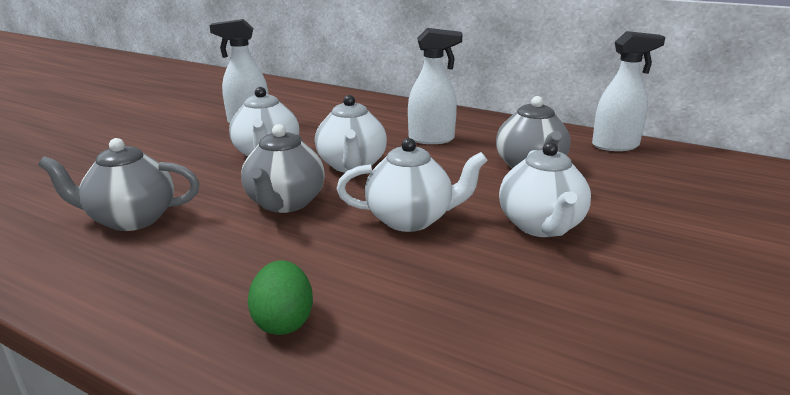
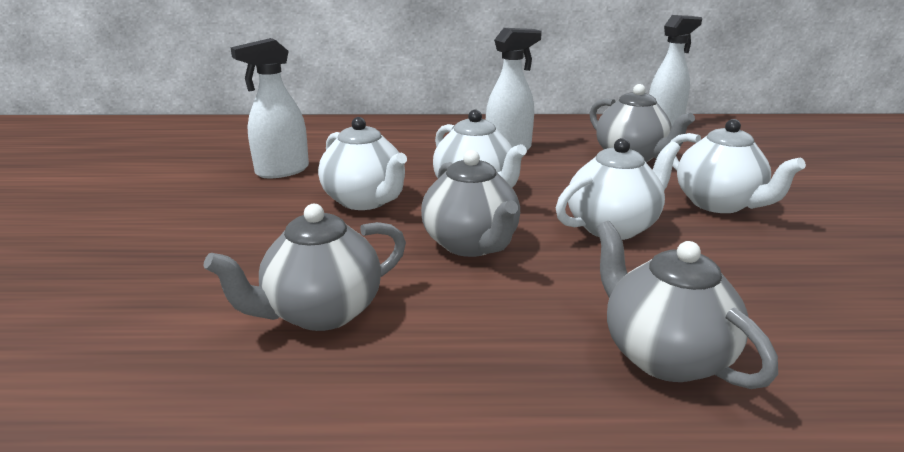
camera: 30 degrees left, 0 degrees up
(283, 321) = (664, 356): green egg -> grey teapot

